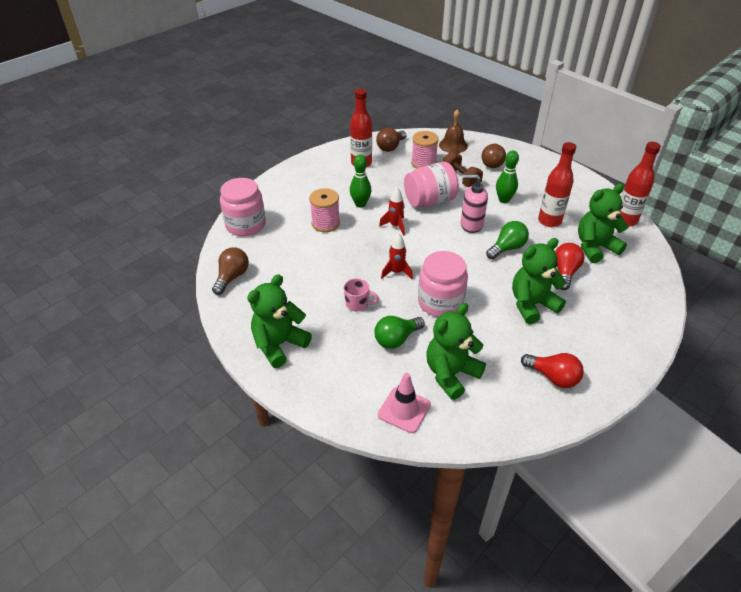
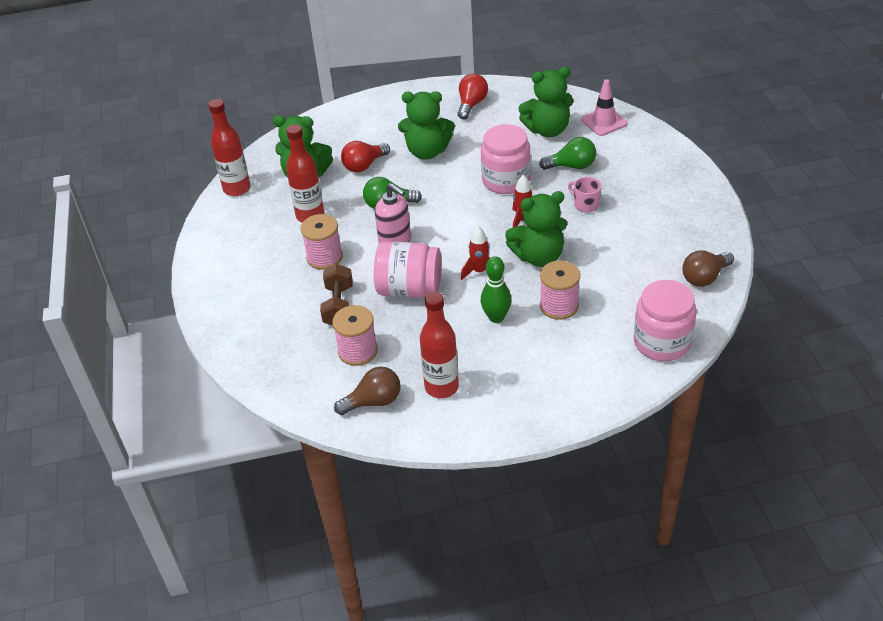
camera: 145 degrees left, 0 degrees up
(279, 344) = (682, 196): green teddy bear -> green teddy bear (538, 256)
(453, 145) = (285, 367): brown bell -> none
(492, 163) = (272, 314): brown light bulb -> none
(504, 200) = (324, 257): green bowling pin -> pink spool
(553, 377) = (471, 104): red light bulb -> red light bulb turned 45 degrees clockwise

